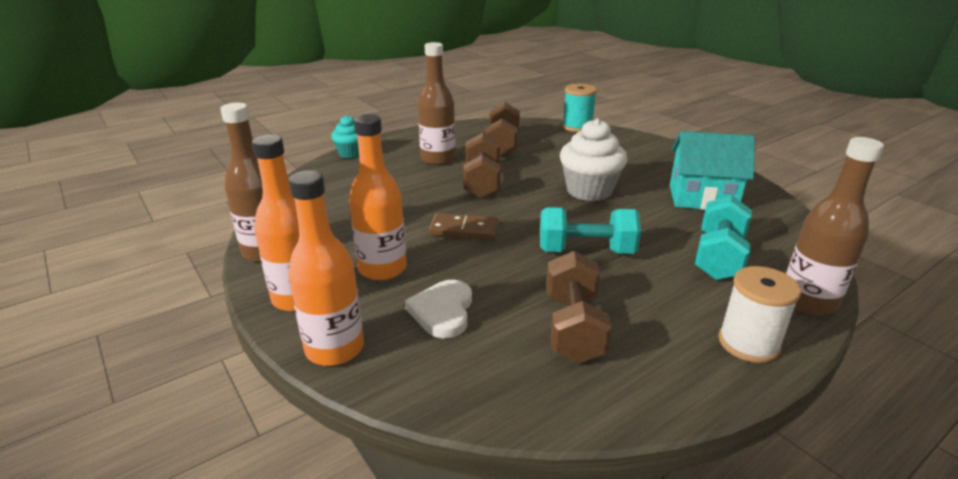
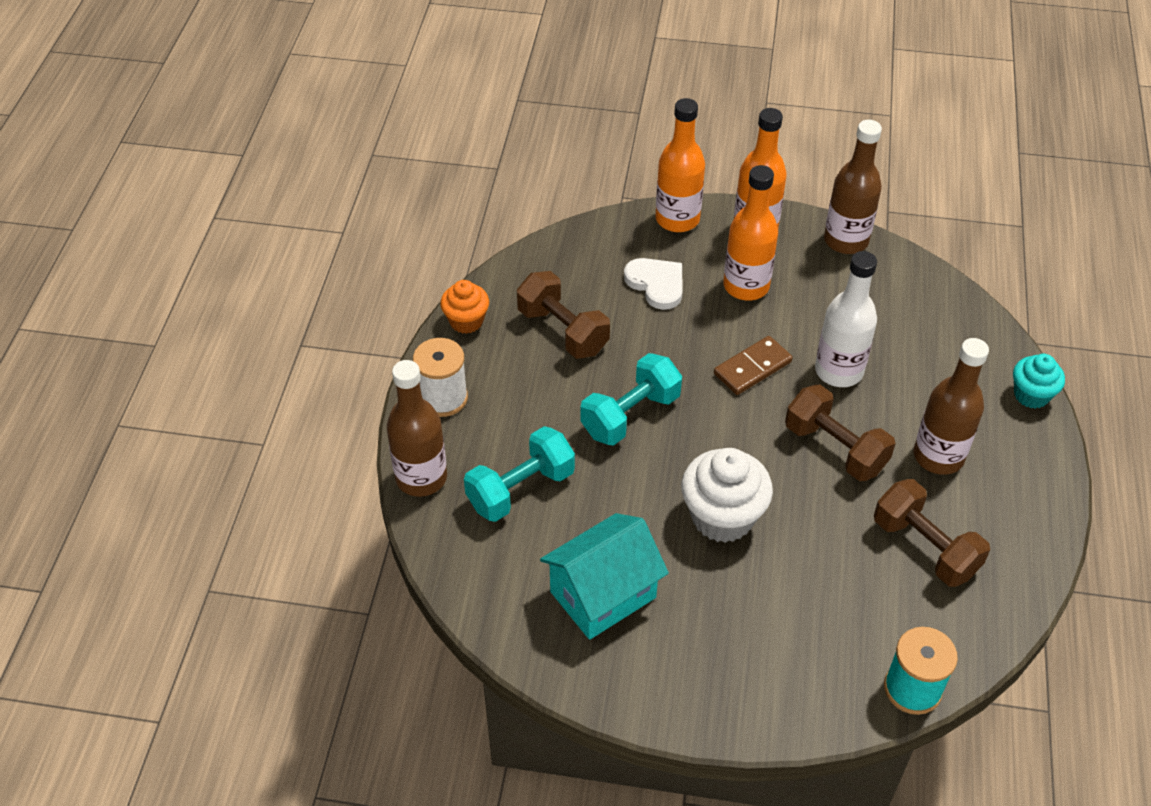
camera: 135 degrees right, 20 degrees up
(418, 203) = (838, 371): none -> white bottle
(668, 395) = (466, 321): none -> orange cupcake
(718, 257) = (520, 489): turquoise dumbbell -> turquoise dumbbell turned 75 degrees clockwise

